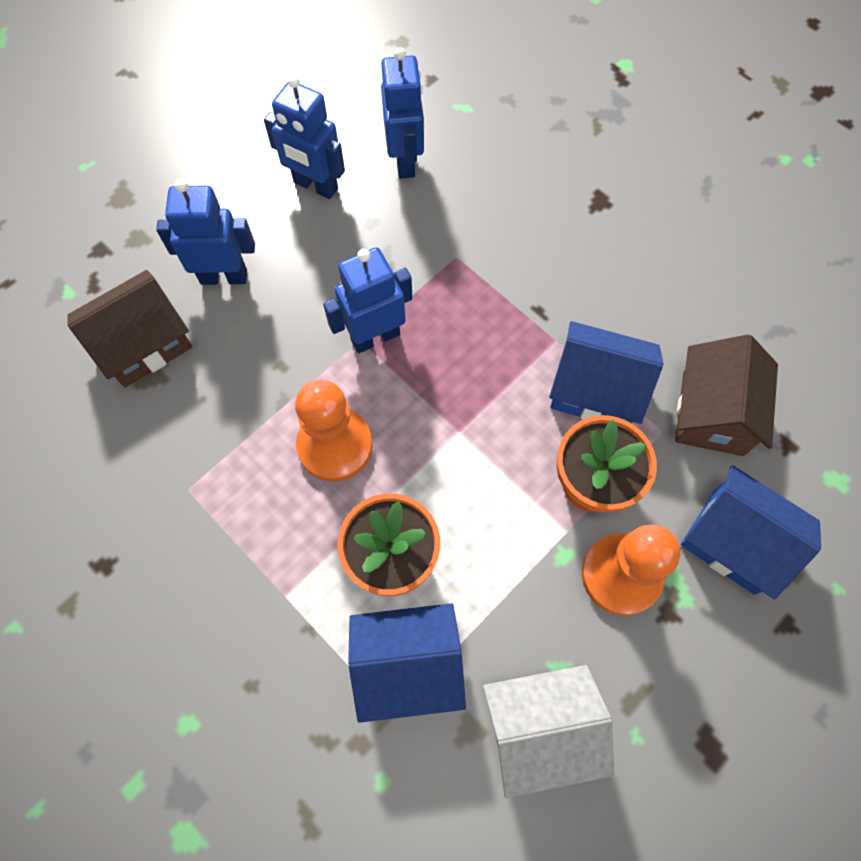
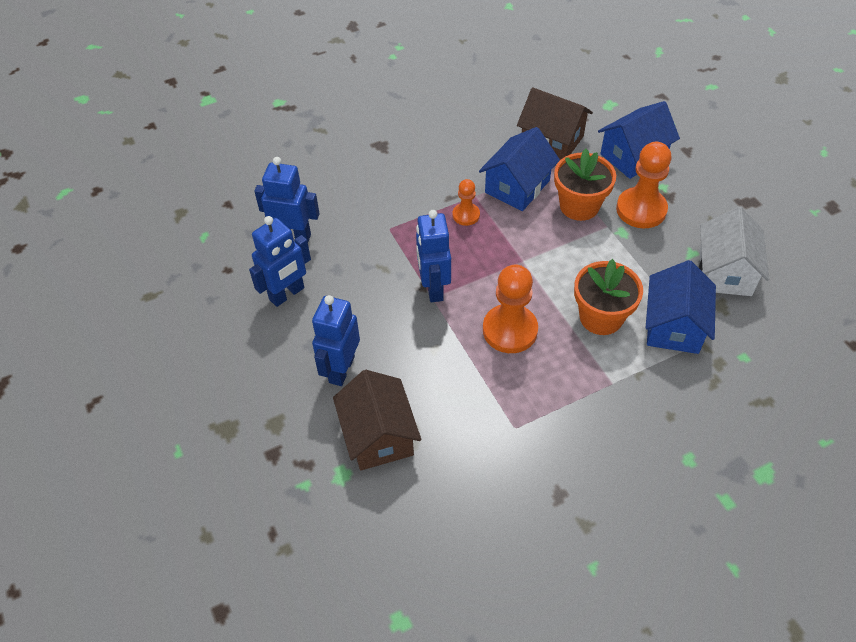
camera: 70 degrees left, 15 degrees down
(514, 339) = (466, 215): none -> orange pawn

